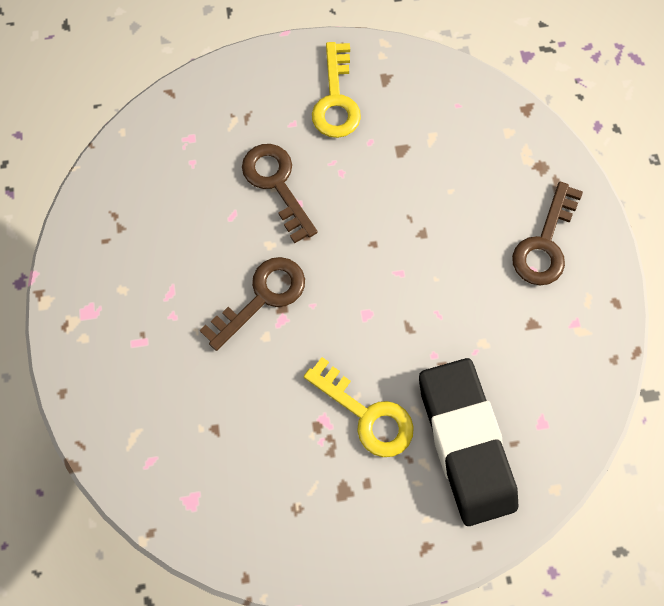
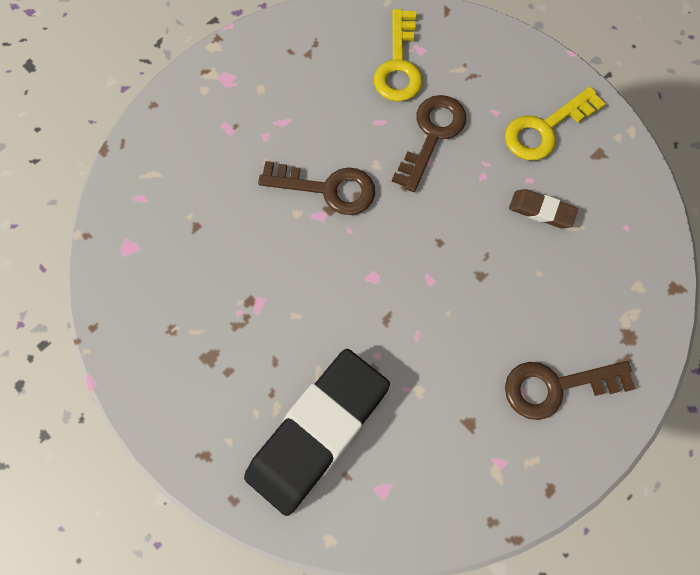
camera: 55 degrees right, 0 degrees up
(367, 414) = (286, 333): yellow key -> yellow key (399, 65)
(402, 152) = (541, 211): none -> brown eraser

